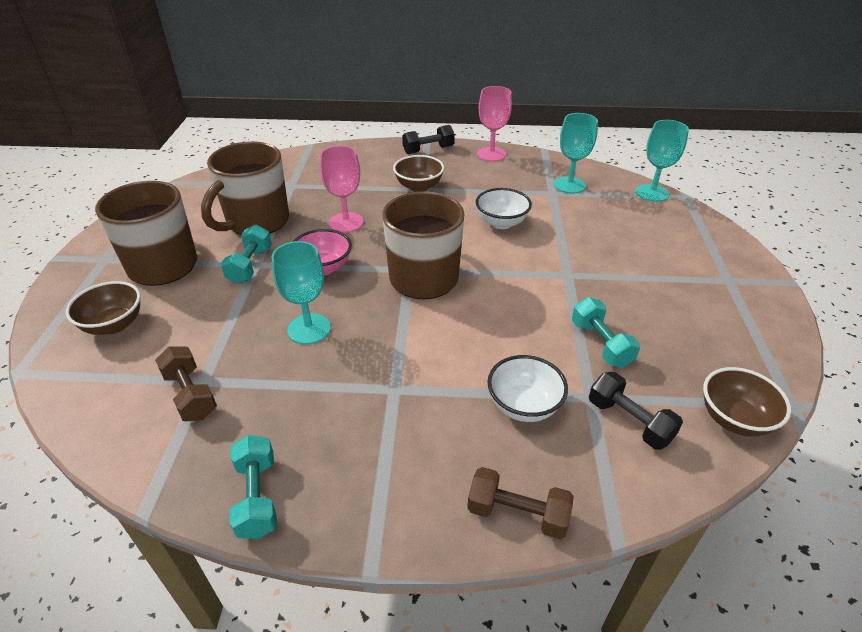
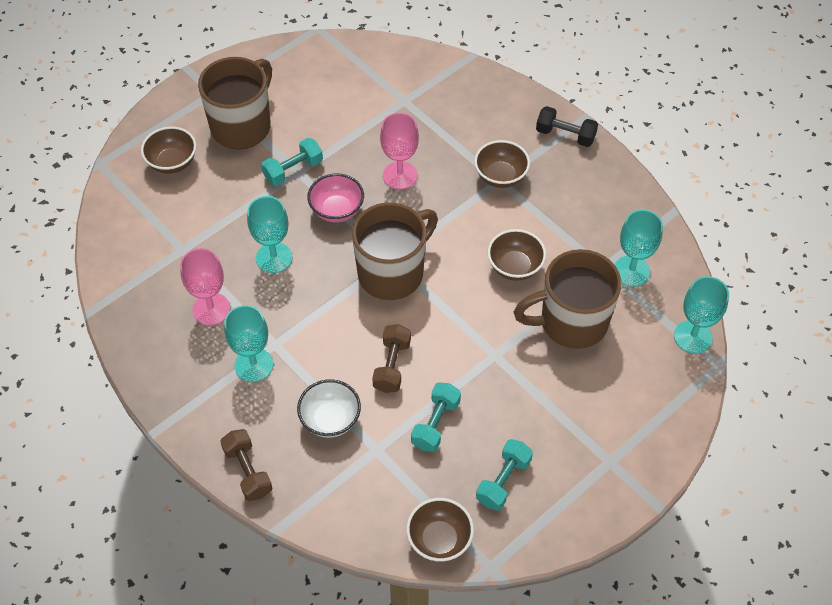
camera: 45 degrees right, 15 degrees up
(190, 395) = (167, 254): brown dumbbell -> brown dumbbell (392, 366)
(256, 222) = (339, 126): brown mug -> brown mug (571, 322)
(257, 497) = (142, 349): turquoise dumbbell -> turquoise dumbbell (503, 481)
(397, 418) = (254, 365): none -> turquoise goblet
(491, 154) = (615, 182): pink goblet -> pink goblet (211, 309)
(501, 223) = (515, 267): white bowl -> brown bowl
(629, 421) = (376, 483): black dumbbell -> none

